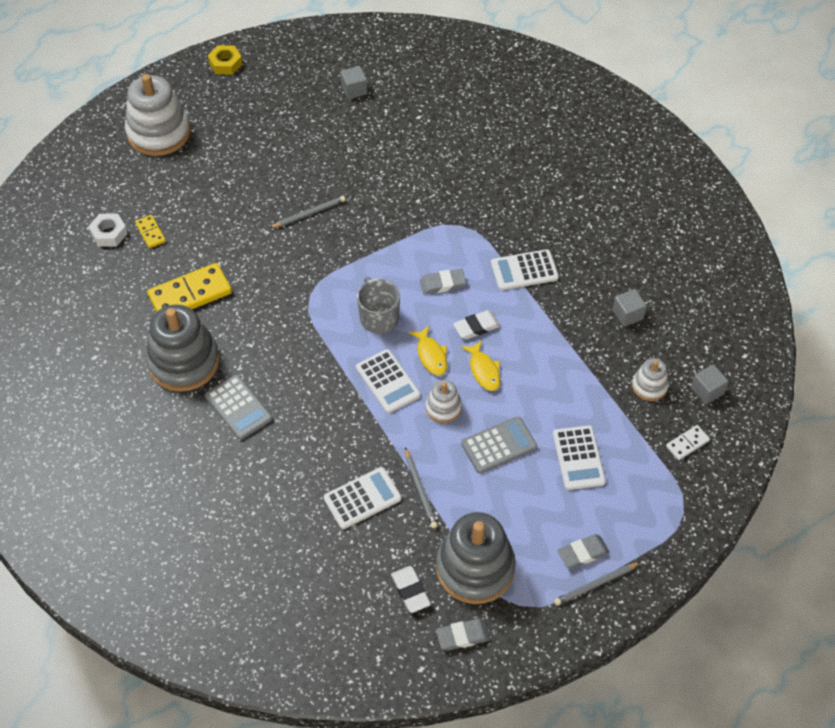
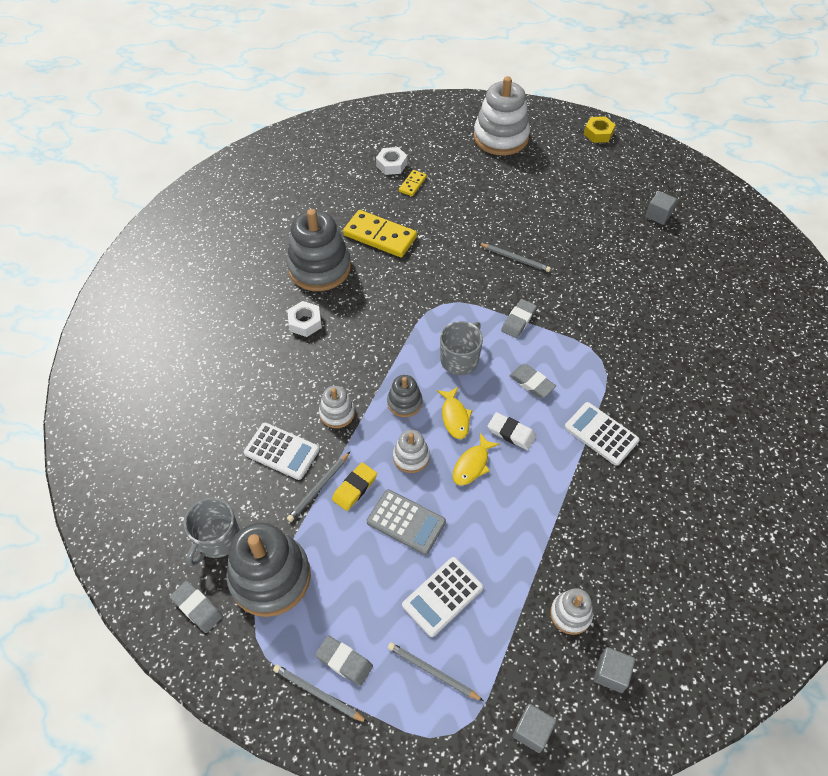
camera: 55 degrees right, 0 degrees up
(238, 408) = (305, 322): grey calculator -> white nut
(357, 436) = (337, 413): none -> white stacking toy
(375, 253) = (518, 320): none -> grey eraser
(387, 381) = (404, 402): white calculator -> grey stacking toy
(410, 591) = (217, 539): white eraser -> grey mug
(431, 355) = (455, 417): yellow fish -> yellow fish turned 45 degrees counterclockwise
(440, 464) = (354, 488): none -> yellow eraser
(627, 314) = (632, 546): grey cube -> grey cube (532, 731)
(631, 499) = (432, 672): none -> grey pencil
(687, 443) = (534, 690): white domino -> none

